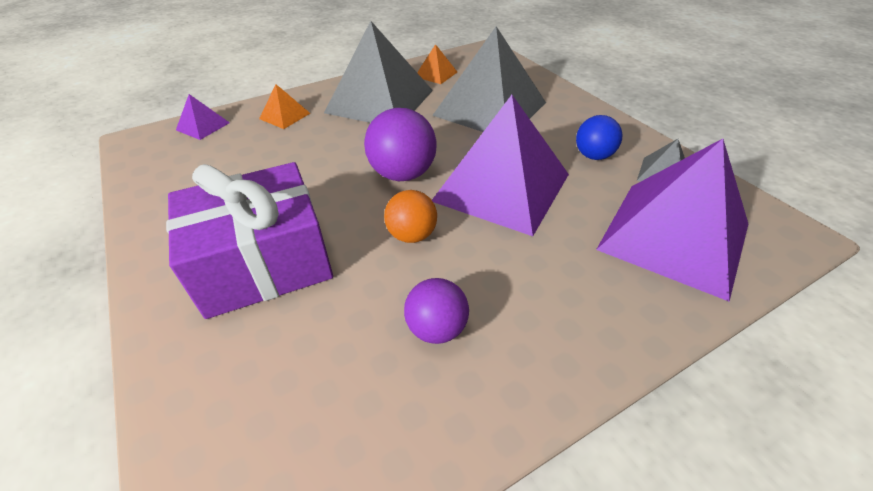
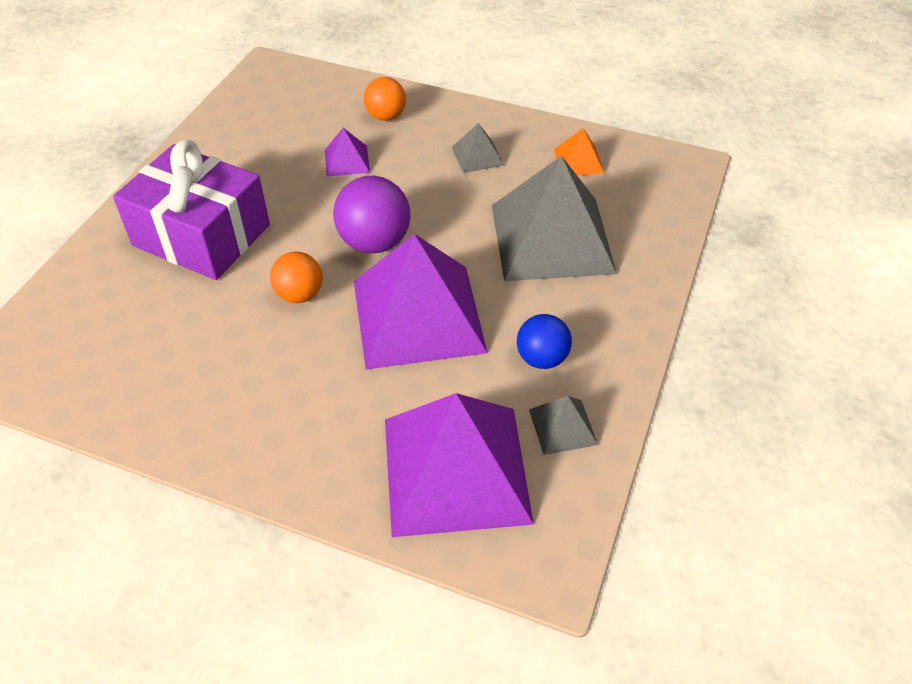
camera: 50 degrees right, 5 degrees up
(203, 126) = (322, 84): purple pyramid -> purple pyramid (347, 160)
(284, 116) = (386, 116): orange pyramid -> orange ball
(380, 101) = (477, 156): grey pyramid -> grey pyramid, size x0.43
(437, 329) = (213, 364): purple ball -> none

